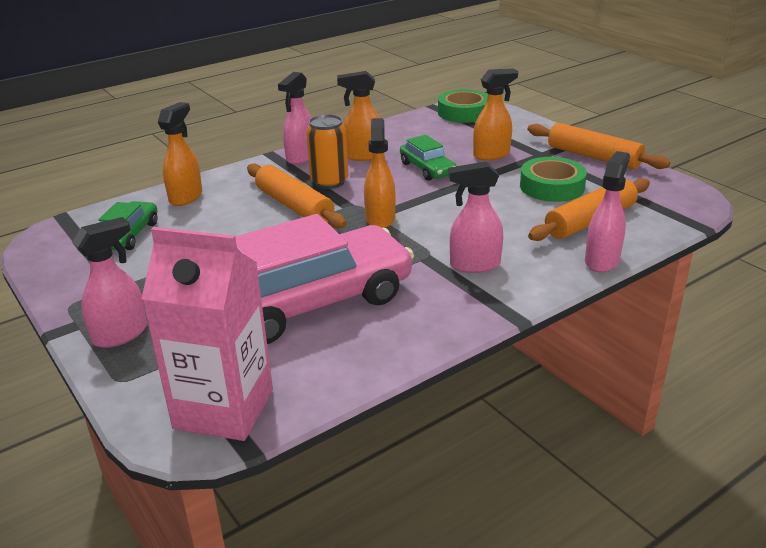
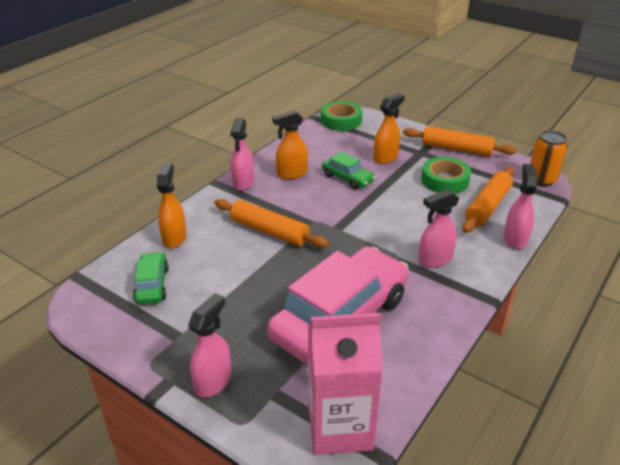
camera: 20 degrees left, 5 degrees up
(329, 182) = (281, 203): orange can -> orange can (541, 180)
(380, 218) = (342, 231): orange spray bottle -> none

